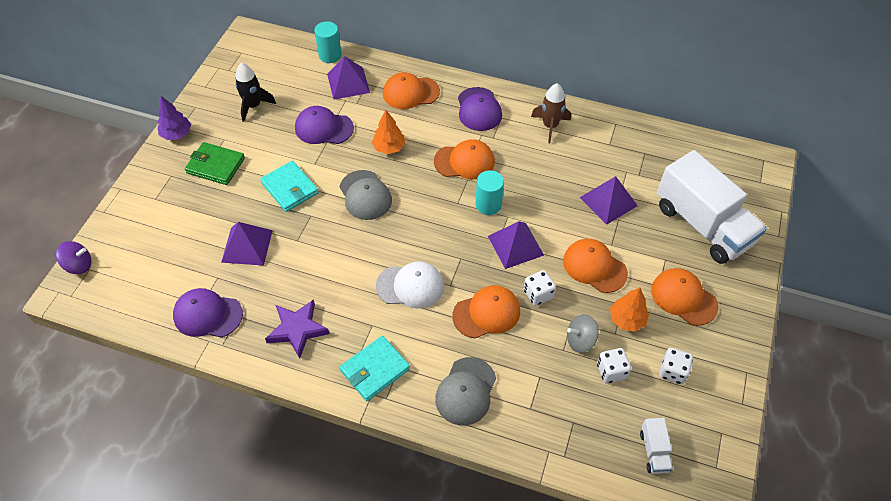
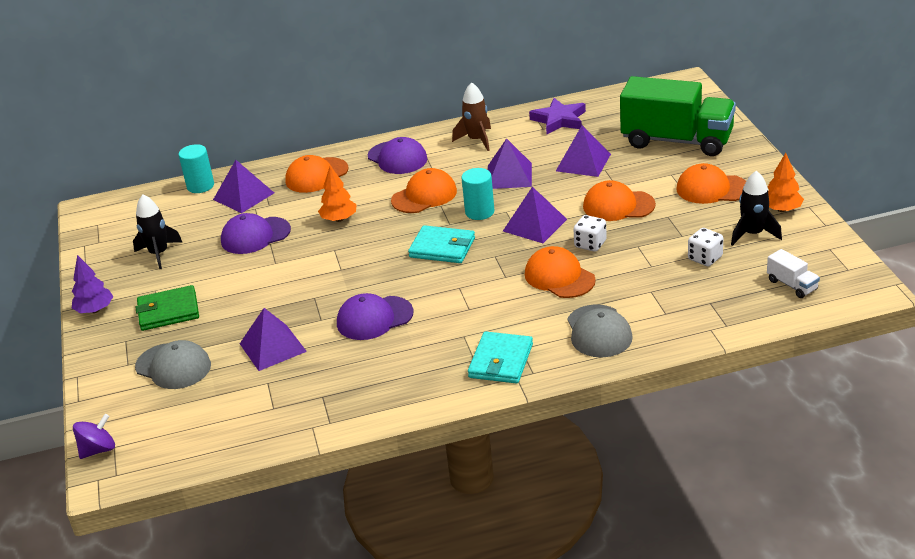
camera: 30 degrees left, 20 degrees down
(208, 315) = (289, 411): purple cap -> purple cap (374, 318)
(290, 188) = (269, 290): turquoise wallet -> turquoise wallet (442, 248)
(297, 329) = (394, 374): purple star -> purple star (559, 120)
(365, 195) = (354, 259): grey cap -> grey cap (173, 366)
(410, 286) = (469, 294): white cap -> none
(486, 313) = (559, 277): orange cap -> orange cap turned 75 degrees counterclockwise
(541, 180) = (509, 175): none -> purple pyramid
(580, 340) = (658, 253): grey spinning top -> none
(627, 319) = (682, 223): orange tree -> orange tree (781, 209)
(672, 371) = (753, 234): white dice -> black rocket
(702, 225) = (677, 141): white truck -> green truck

